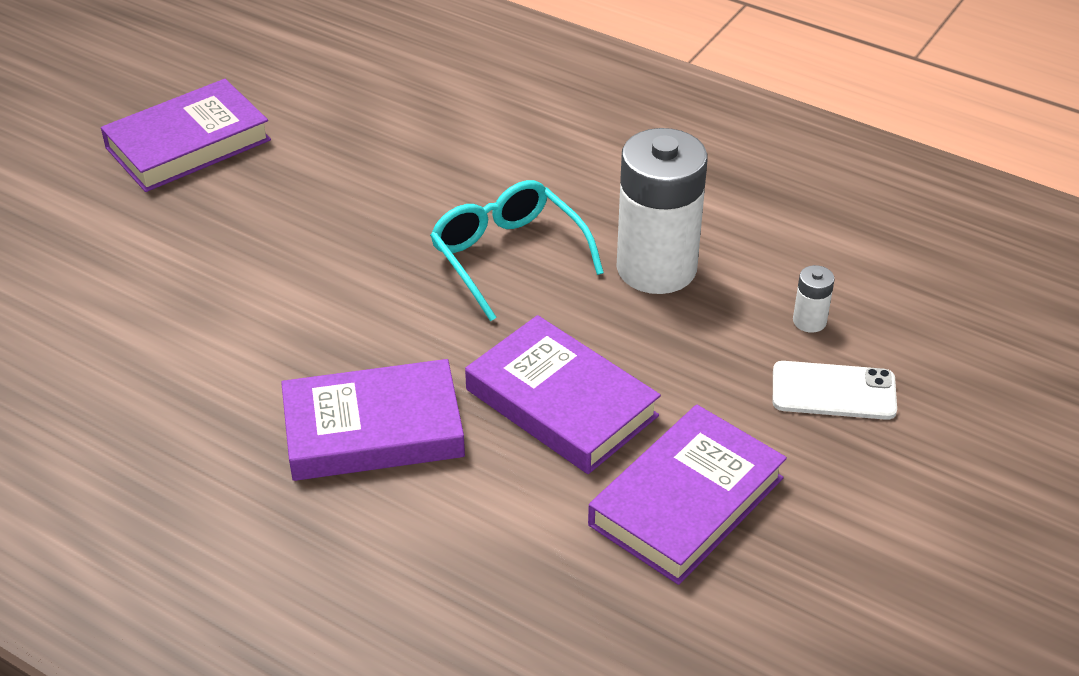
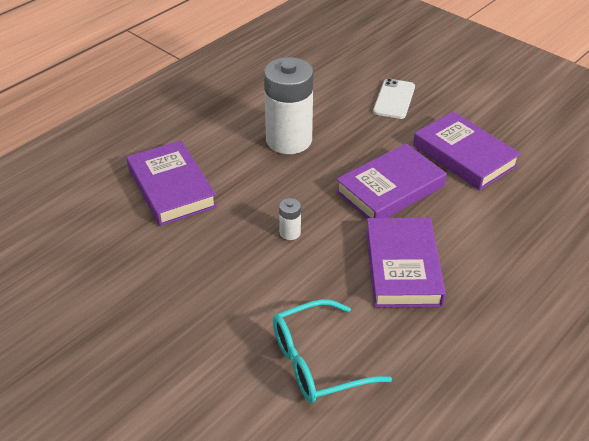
camera: 80 degrees left, 0 degrees up
(188, 144) = (70, 355): purple book -> purple book (171, 188)
(508, 257) = (262, 195): turquoise glasses -> turquoise glasses (318, 361)
(809, 321) = (343, 97): white battery -> white battery (290, 232)

